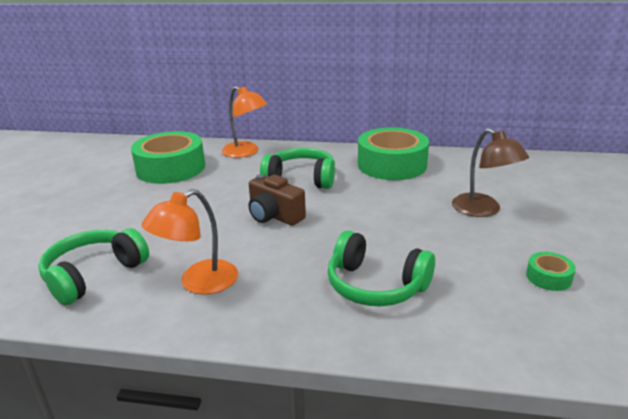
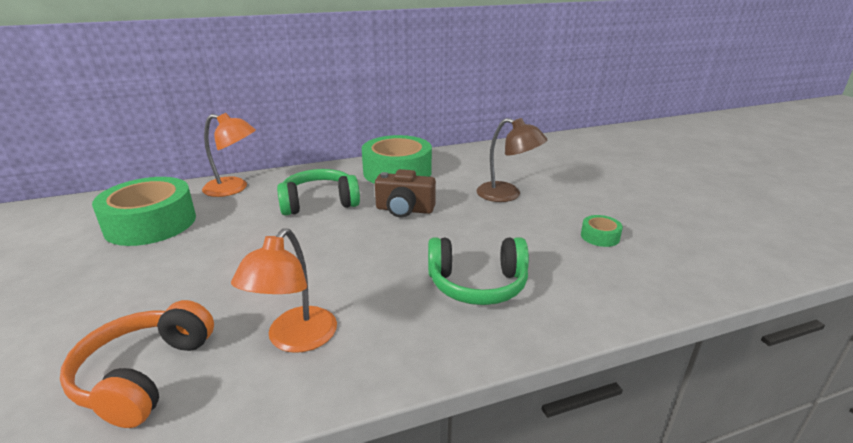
camera: 30 degrees left, 0 degrees up
(94, 275) = (144, 375): green headphones -> orange headphones
(274, 216) = (322, 246): brown camera -> brown camera (404, 210)

